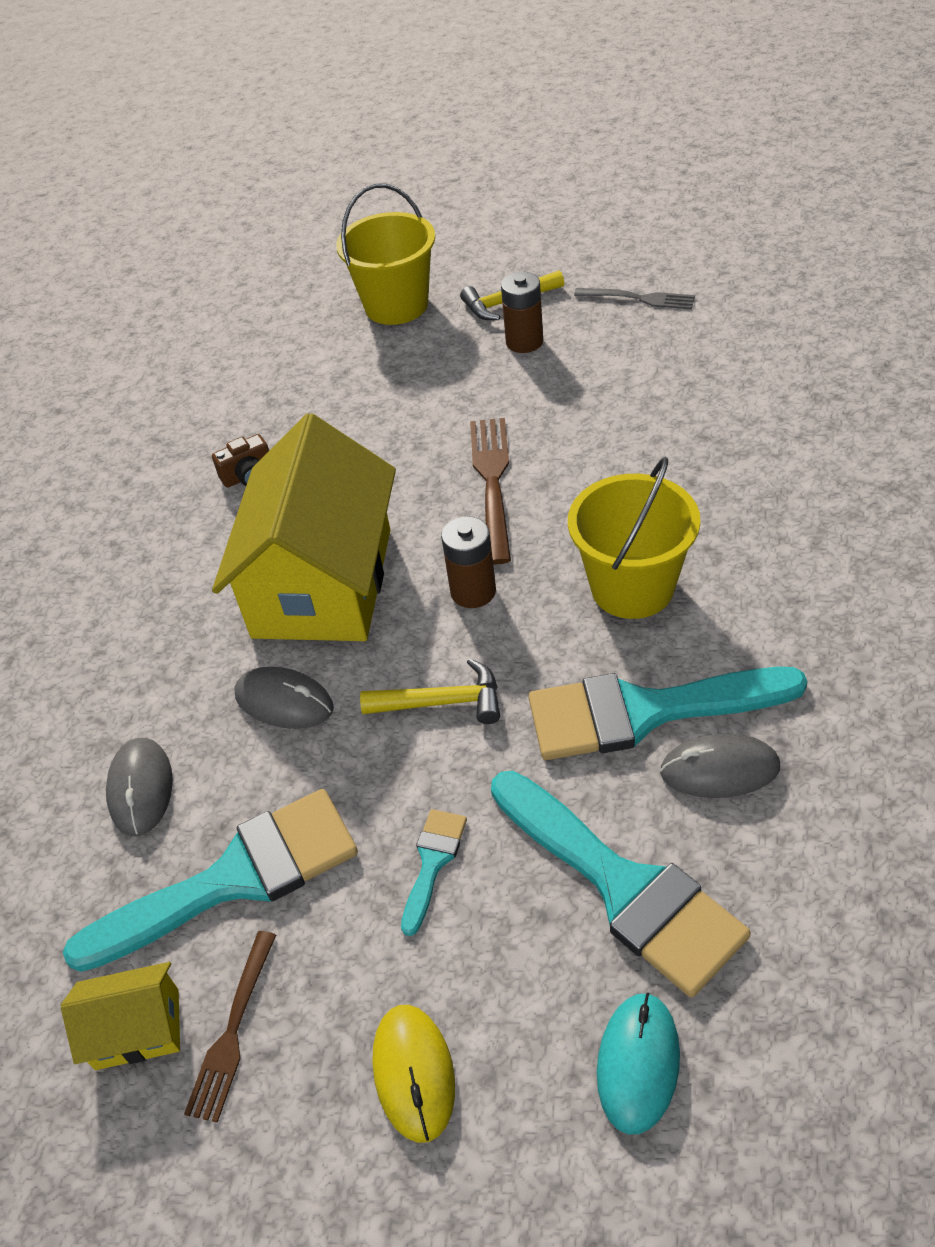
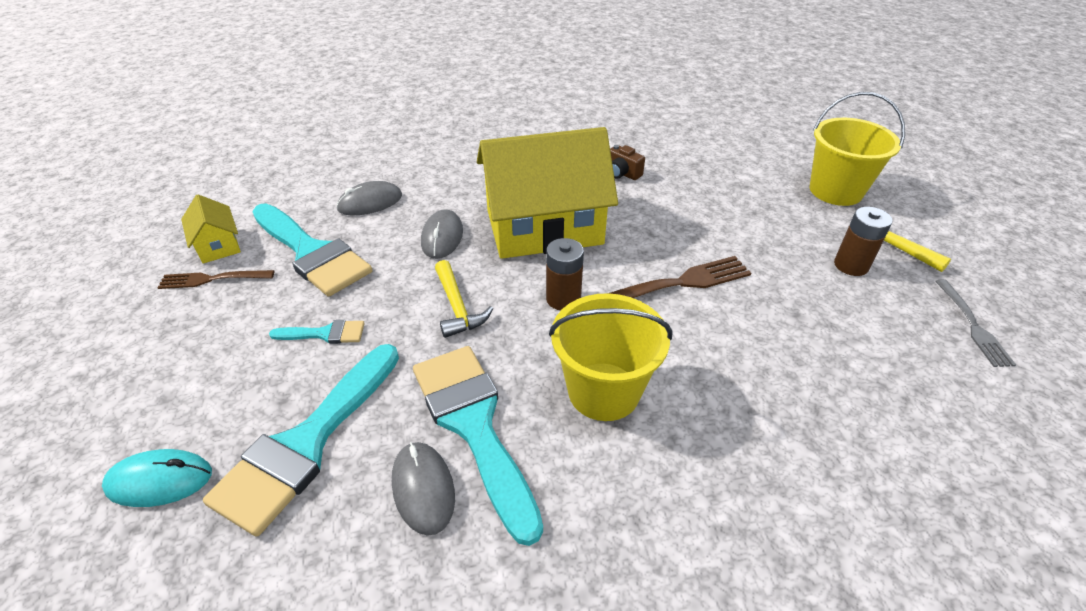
camera: 65 degrees right, 5 degrees down
(414, 1073) = (173, 361): yellow mouse -> none

